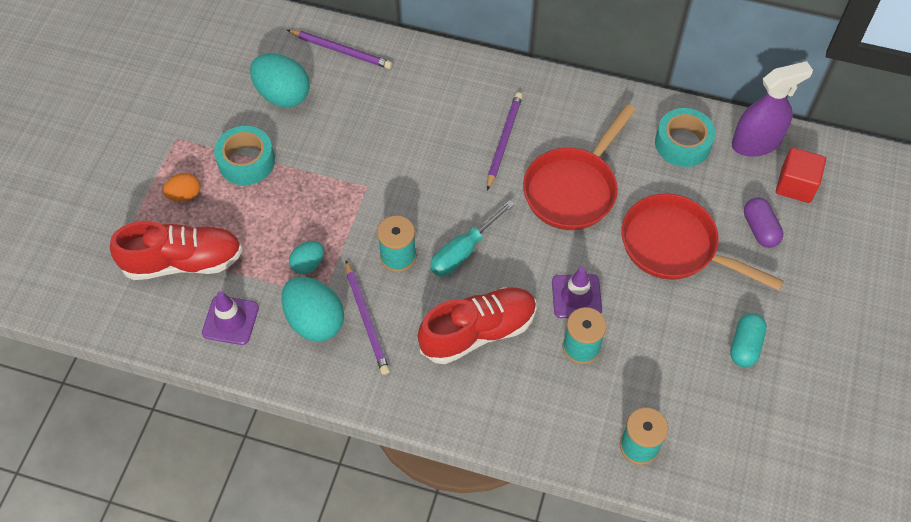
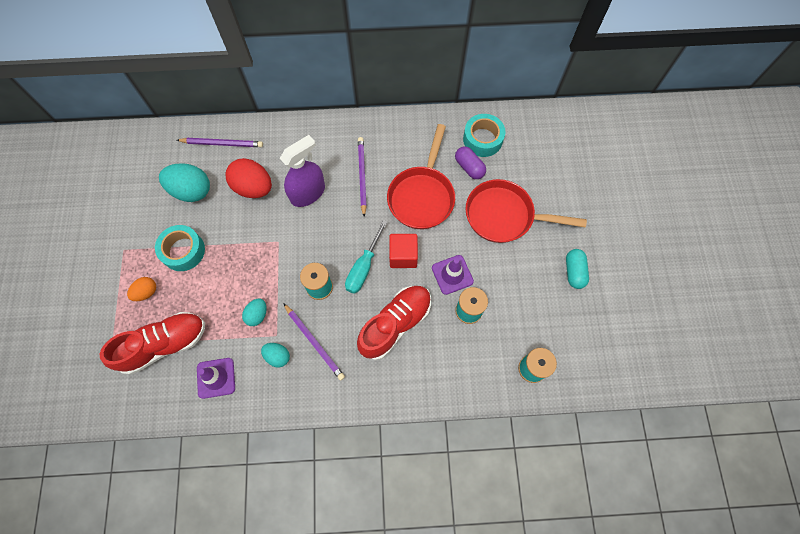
camera: 20 degrees left, 10 degrees up
(315, 321) = (277, 356): turquoise egg -> turquoise egg, size x0.55
(360, 114) = (253, 187): none -> red egg
(756, 142) = (530, 123): purple spray bottle -> purple spray bottle (308, 193)
(760, 229) = (554, 185): purple capsule -> purple capsule (469, 167)
(795, 185) = (565, 146): red cube -> red cube (403, 256)

